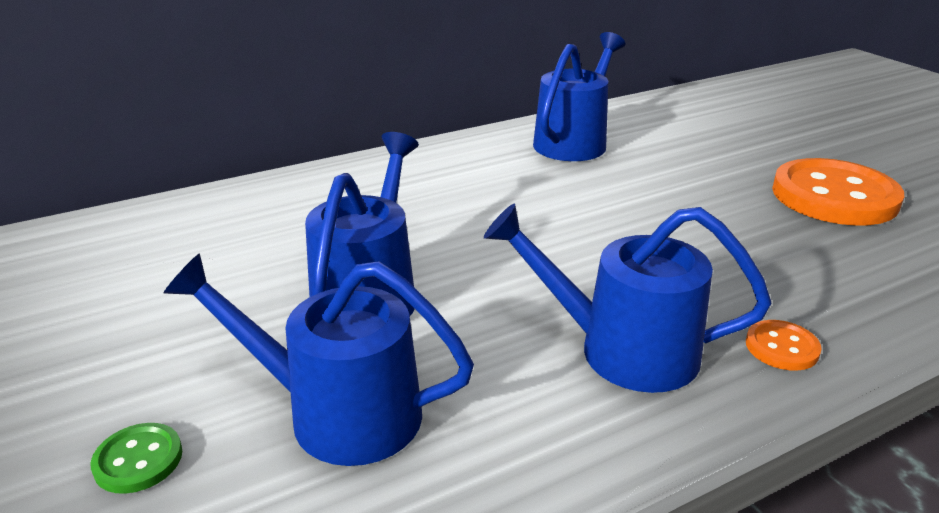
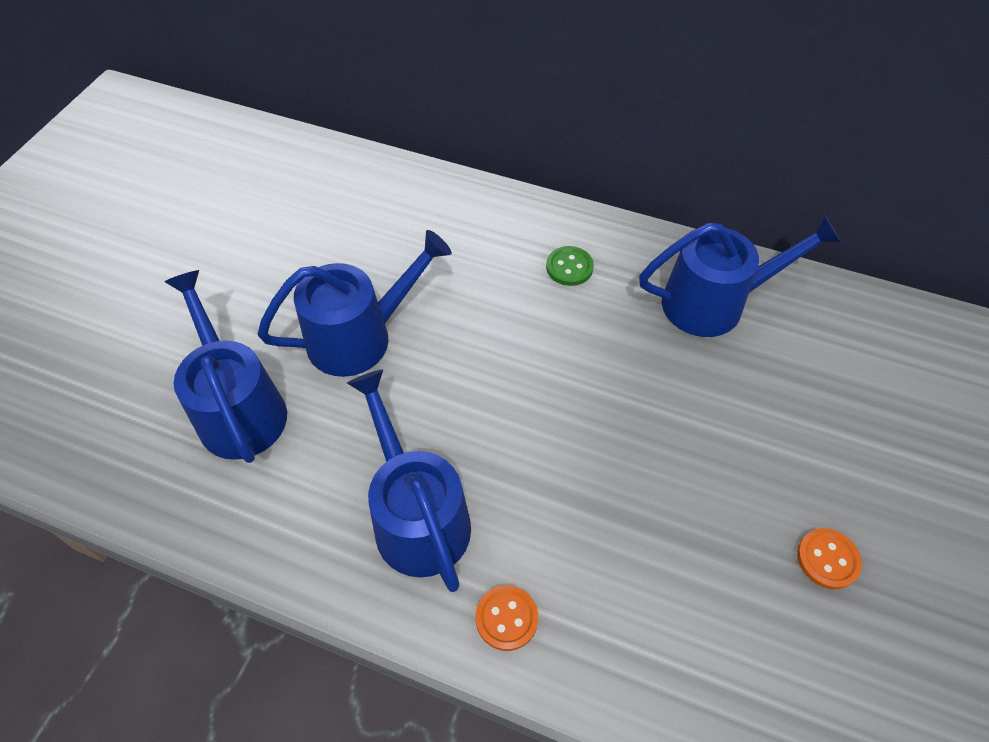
camera: 50 degrees right, 25 degrees up
(138, 460) = (145, 354): green button -> green button (569, 267)
(834, 196) = (827, 559): orange button -> orange button, size x0.43

